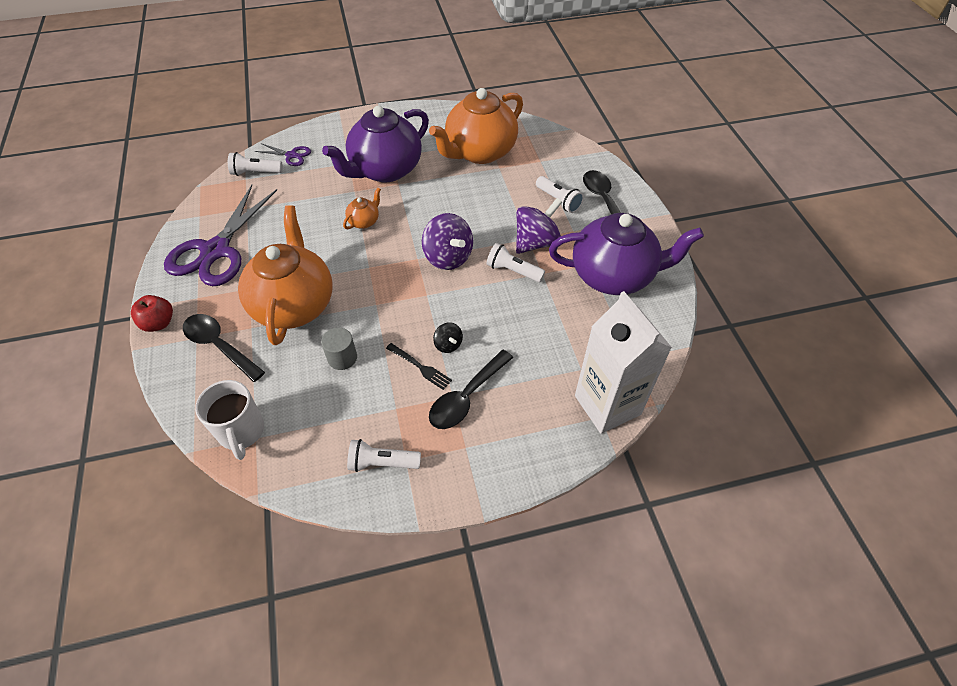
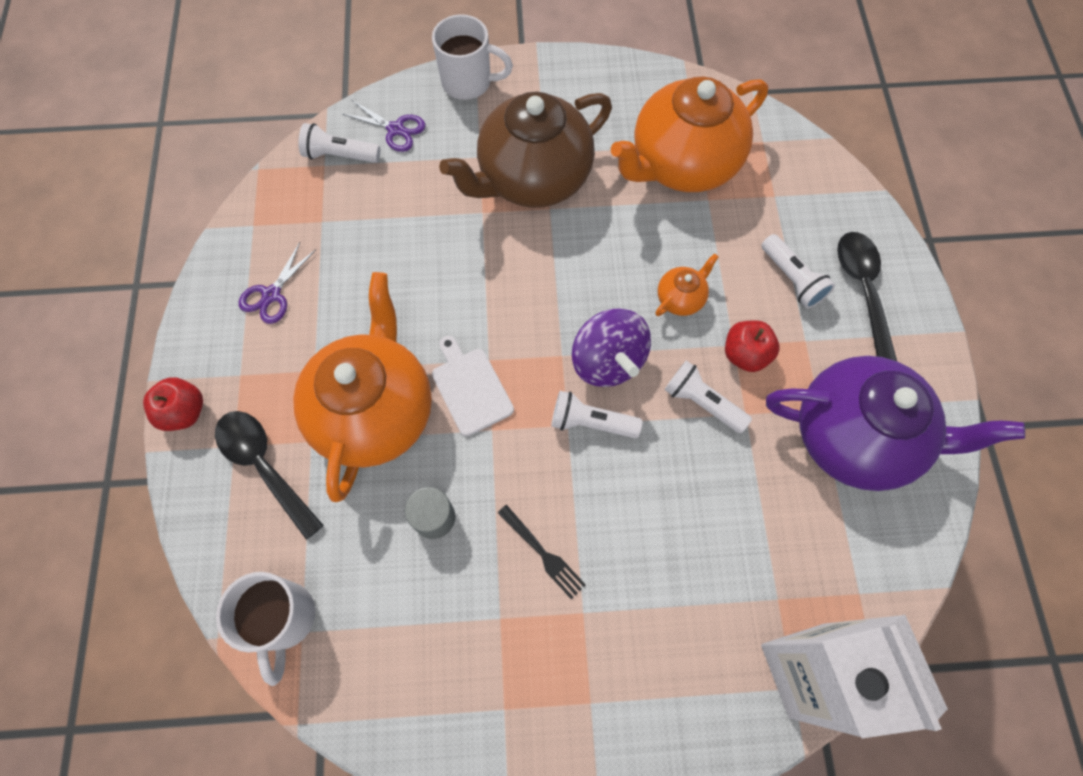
camera: 10 degrees right, 15 degrees up
(216, 251) = (271, 295): purple scissors -> purple scissors, size x0.45
(337, 127) = (468, 83): none -> white mug
(358, 283) = (470, 388): none -> white cutting board
(364, 221) = (491, 273): orange teapot -> orange teapot (680, 298)
(382, 463) = (471, 707): white flashlight -> white flashlight (591, 422)
(385, 170) = (532, 179): purple teapot -> brown teapot
(448, 345) = (588, 521): black spinning top -> none
(466, 397) = (603, 618): black spoon -> none
(536, 242) = (745, 354): purple spinning top -> red apple

